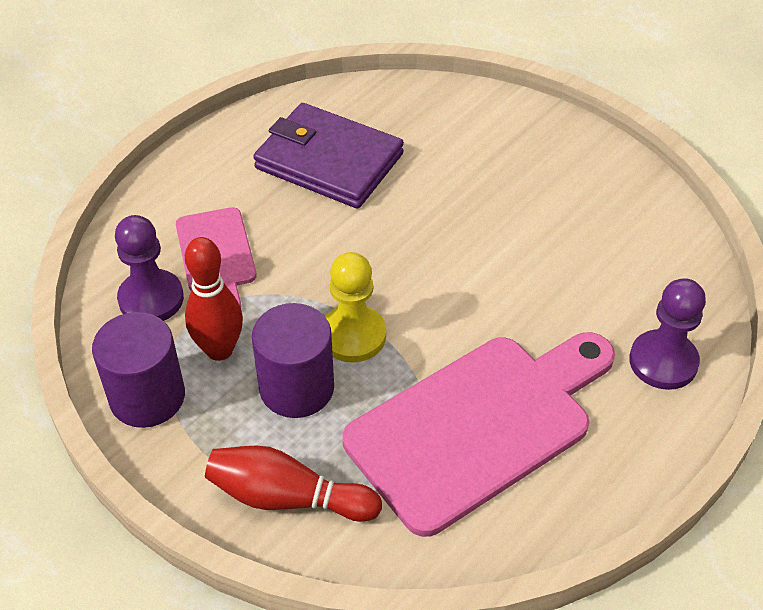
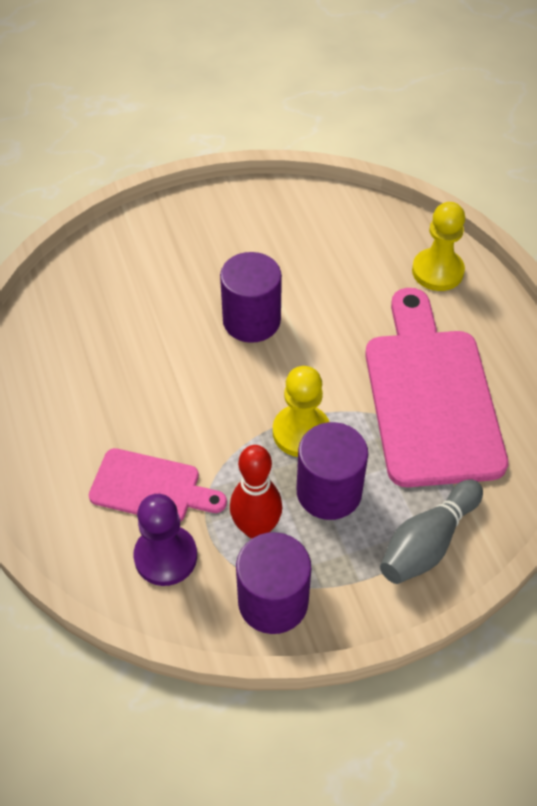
camera: 60 degrees left, 5 degrees up
(288, 497) = (427, 542): red bowling pin -> grey bowling pin
(329, 161) = (102, 362): purple wallet -> none
(461, 238) = (251, 320): none -> purple cylinder
(663, 362) = (437, 271): purple pawn -> yellow pawn

